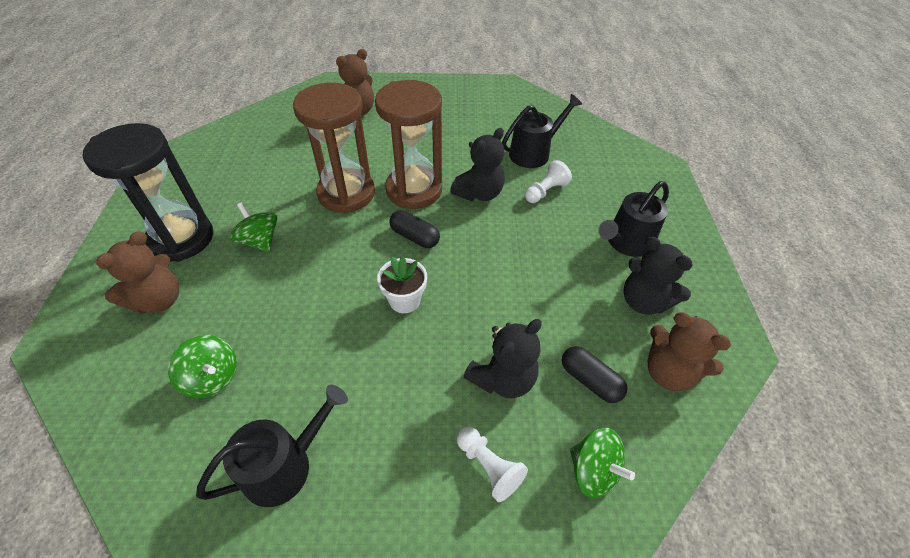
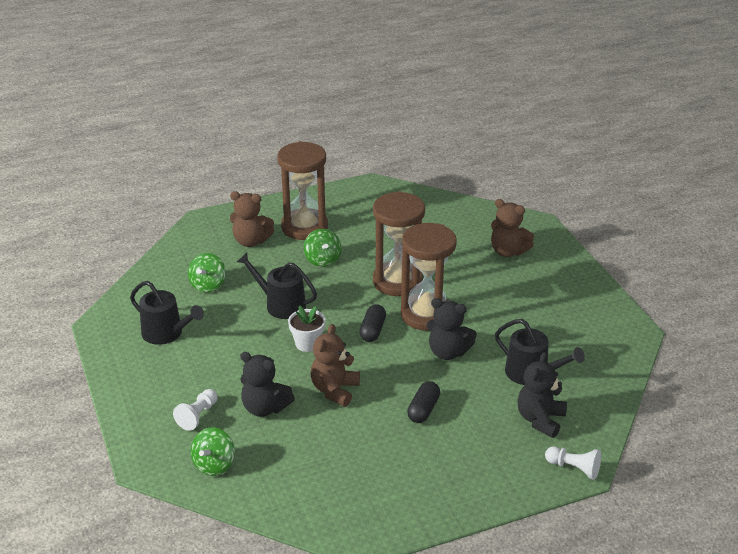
camera: 70 degrees right, 15 degrees down
(181, 238) = (304, 227): black hourglass -> brown hourglass
(260, 241) = (323, 260): green spinning top -> green spinning top turned 135 degrees clockwise
(545, 191) = (479, 392): white pawn -> white pawn (574, 468)
(590, 380) = (284, 453): black capsule -> black capsule (423, 409)
(626, 242) = (445, 455): black watering can -> black watering can (281, 305)
(643, 301) = (379, 474): black teddy bear -> black teddy bear (540, 419)
(668, 372) = (313, 496): brown teddy bear -> brown teddy bear (334, 390)

